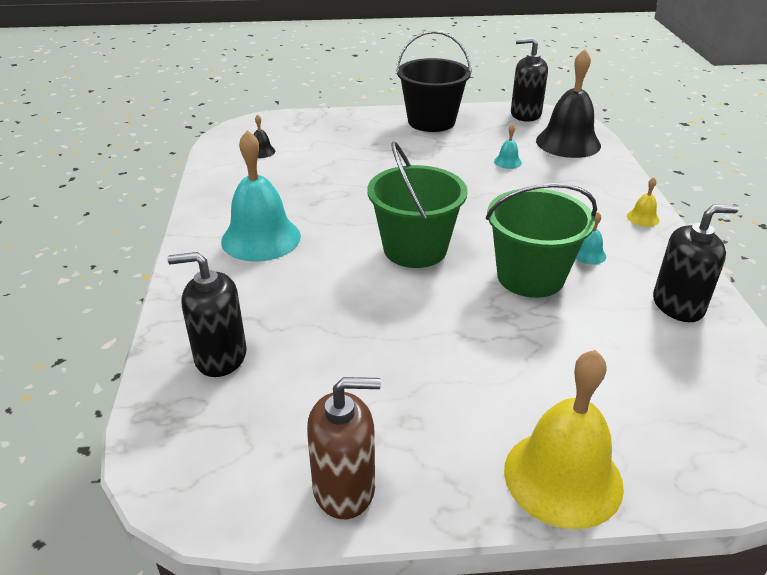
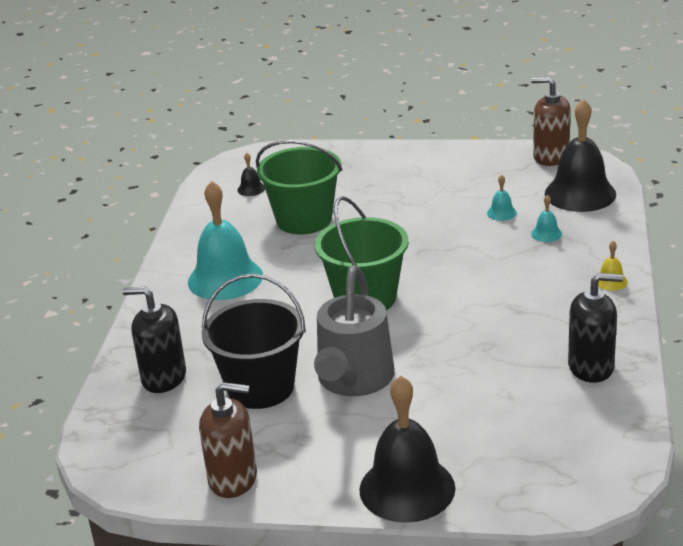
camera: 15 degrees right, 5 degrees down
(431, 121) = (441, 161): black bucket -> black bucket (260, 387)
(440, 342) = (353, 381): none -> grey watering can
(525, 114) = (551, 157): black soap dispenser -> brown soap dispenser
(530, 277) = (463, 331): green bucket -> green bucket (304, 220)
(563, 477) = (407, 488): yellow bell -> black bell
(589, 254) = (532, 314): turquoise bell -> turquoise bell (546, 234)

